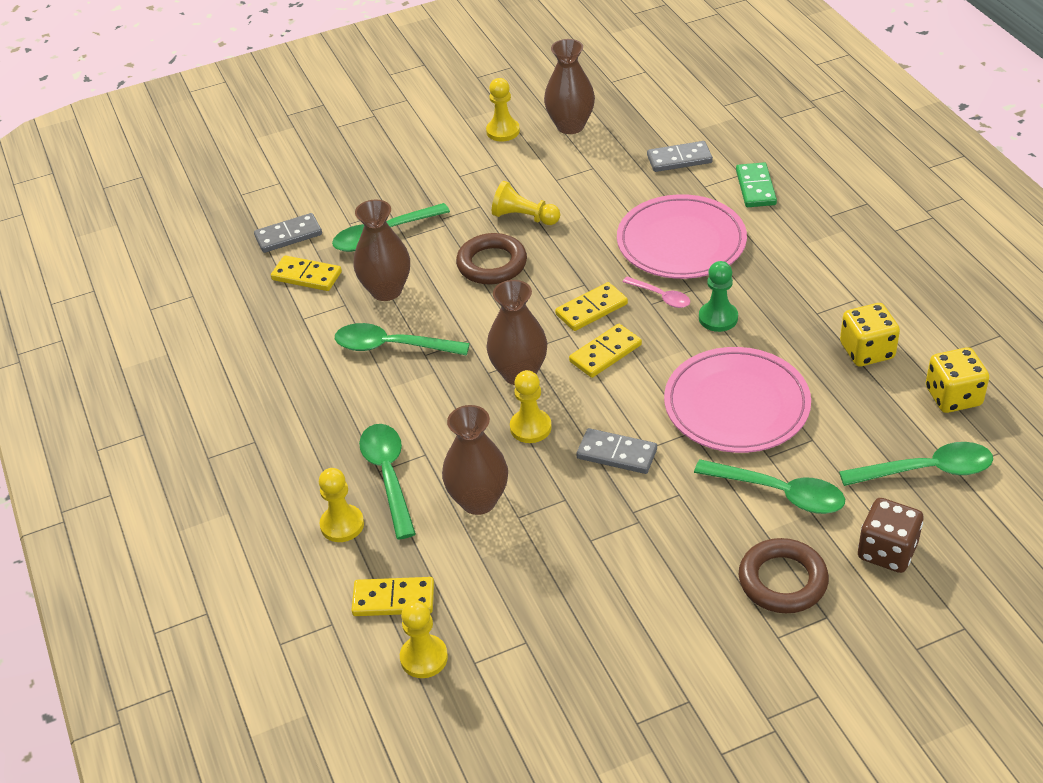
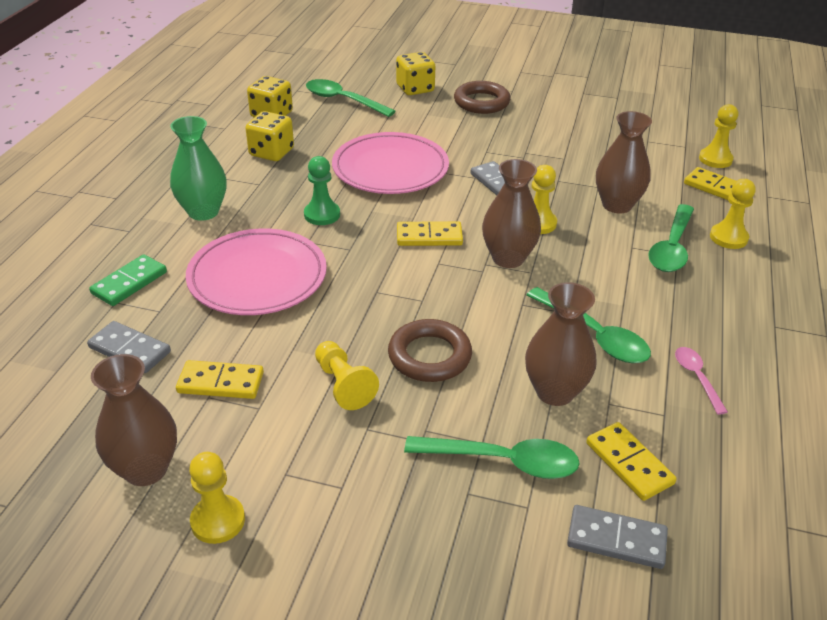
camera: 145 degrees left, 5 degrees down
(591, 309) = (398, 270): yellow domino -> yellow domino (220, 383)
(661, 297) = (336, 249): pink spoon -> pink spoon (697, 378)
(779, 493) = (431, 127): green spoon -> none
(809, 261) = (203, 212): none -> green vase
(887, 551) = (415, 89): brown dice -> yellow dice

